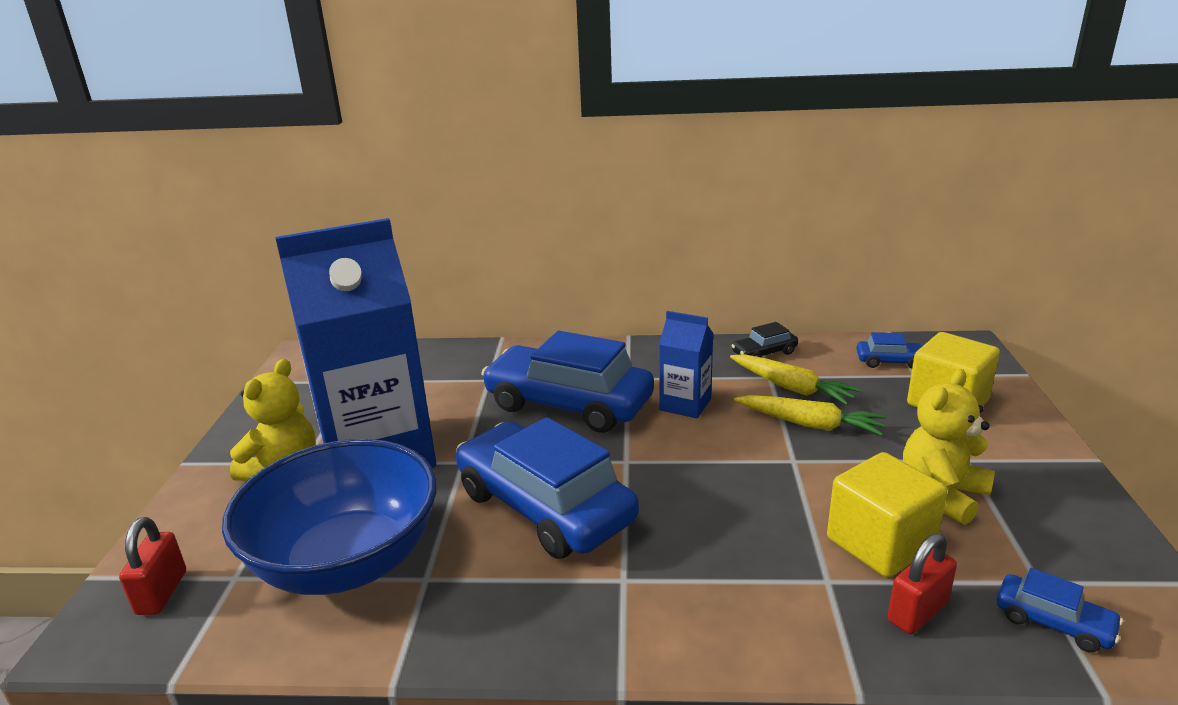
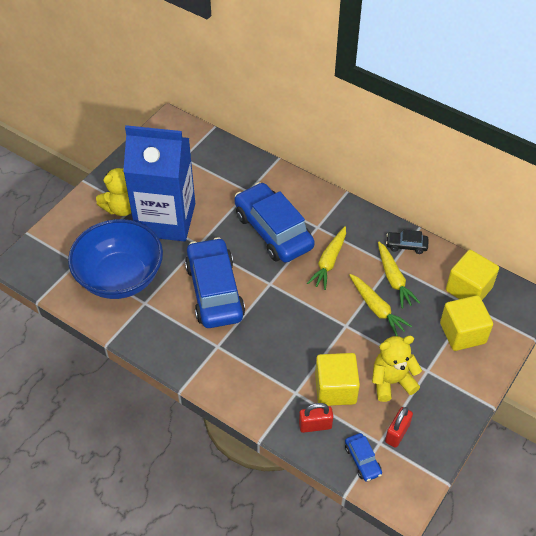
camera: 30 degrees right, 25 degrees up
(162, 593) = (48, 256): red padlock -> red padlock (397, 433)
(685, 404) = (329, 262): blue carton -> yellow carrot
(891, 361) = (468, 289): blue car -> yellow cube

